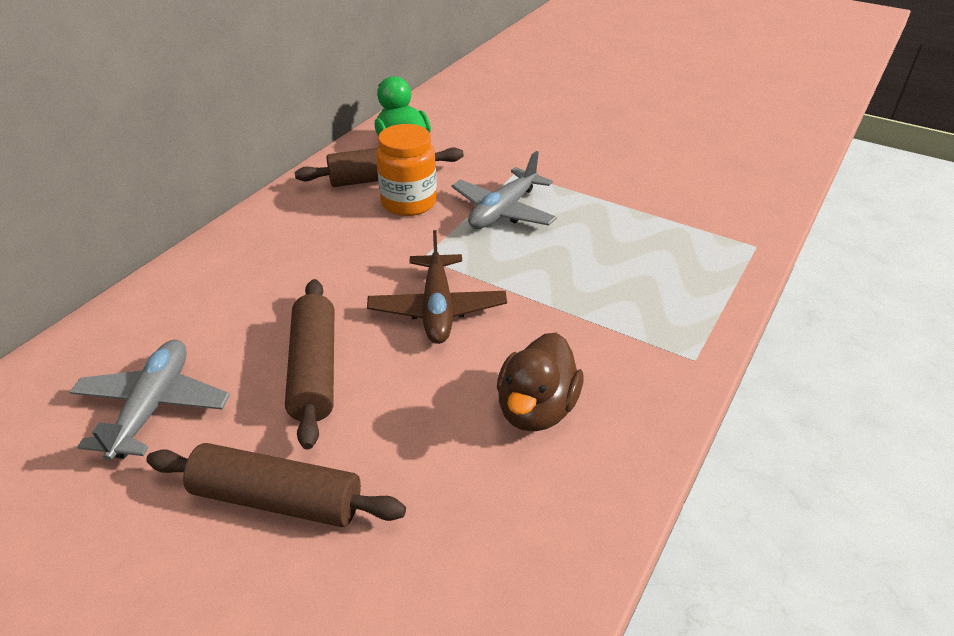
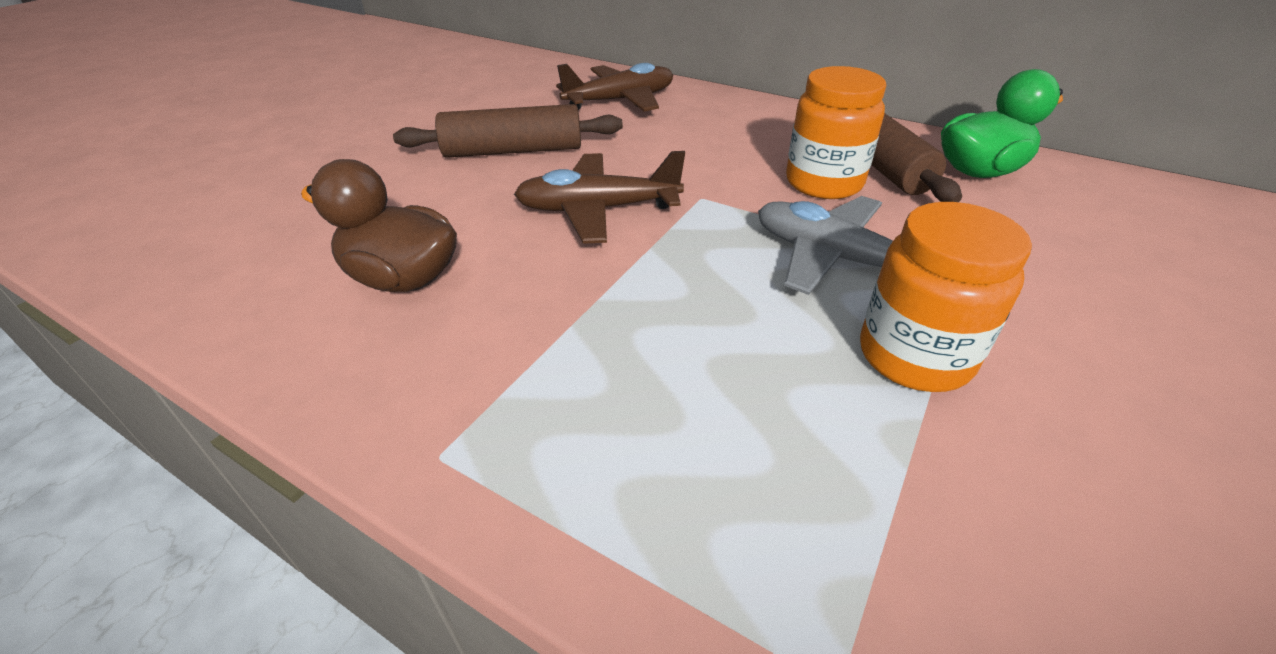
camera: 90 degrees right, 0 degrees up
(153, 407) = (491, 98): grey plane -> none
(210, 299) = (620, 101): none -> brown plane
(277, 499) = (368, 149): brown rolling pin -> none
(587, 201) = (914, 356): none -> orange jar

